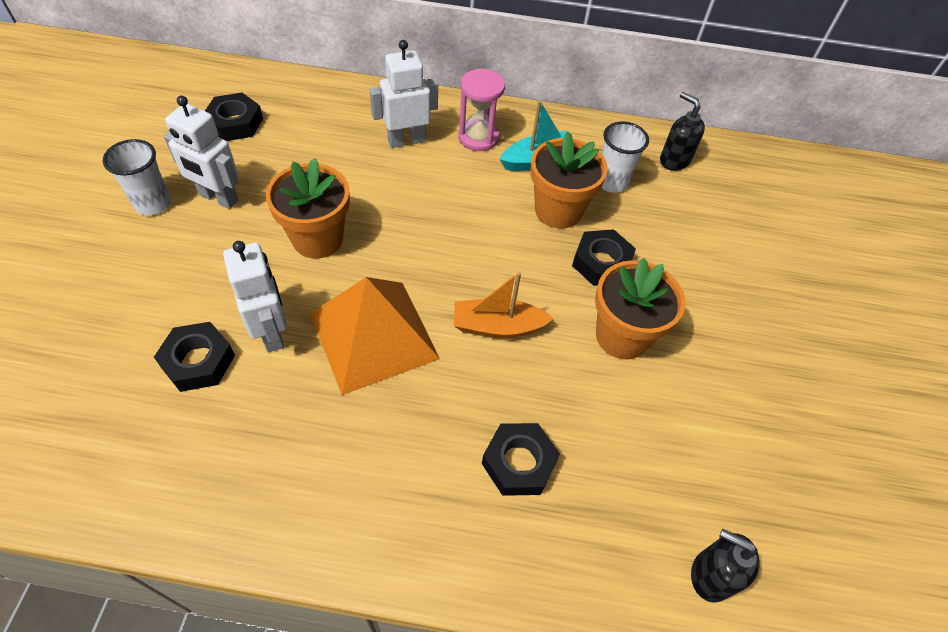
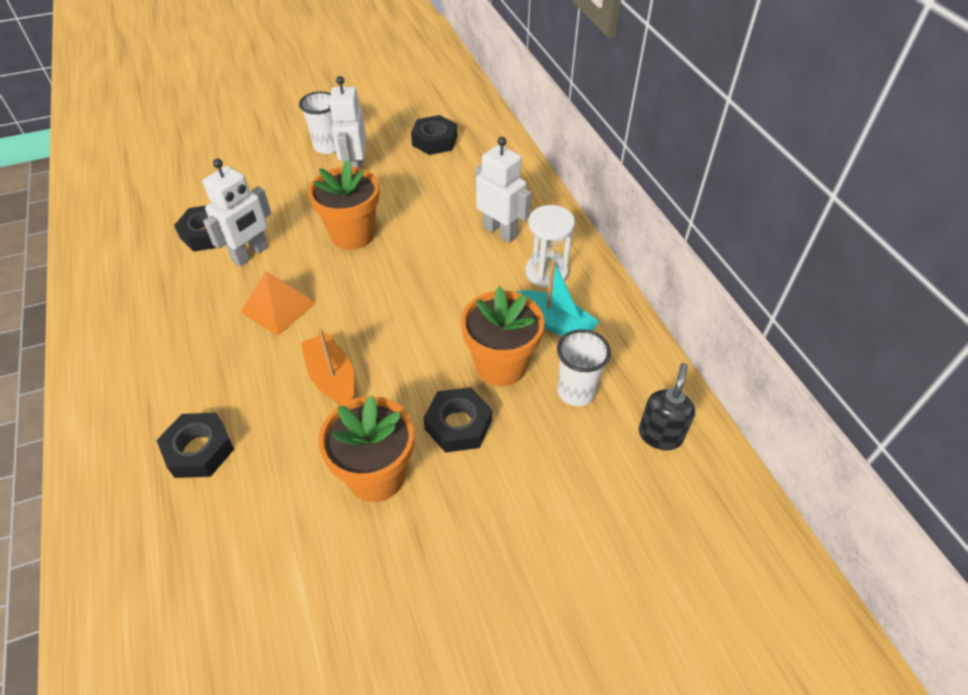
camera: 65 degrees right, 5 degrees down
(374, 335) = (278, 307): orange pyramid -> orange pyramid, size x0.60
(478, 137) = (546, 272): pink hourglass -> white hourglass
(710, 575) = (136, 647): black soap dispenser -> none

